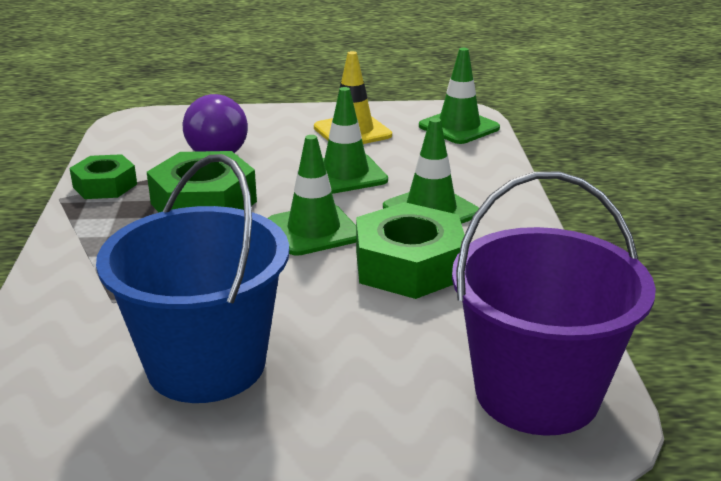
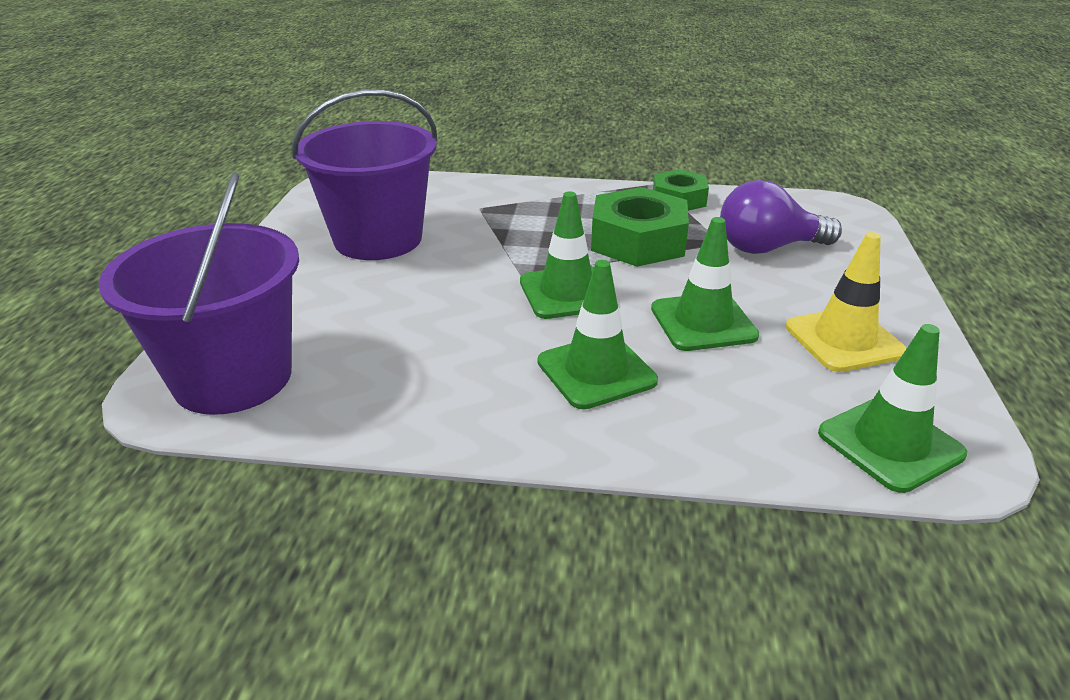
camera: 100 degrees right, 5 degrees up
(206, 364) = (378, 239): blue bucket -> purple bucket
(409, 265) = (476, 340): green nut -> none

